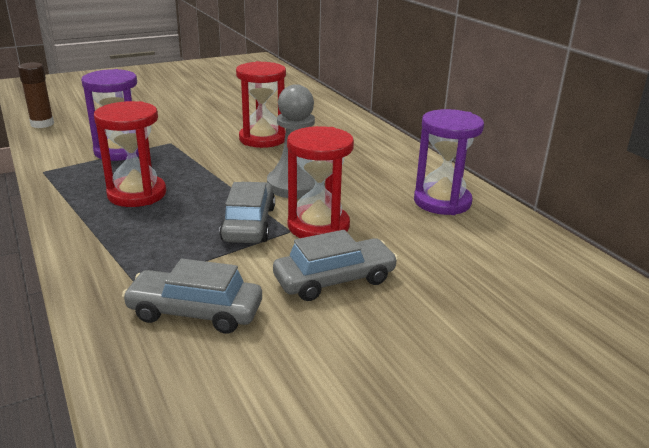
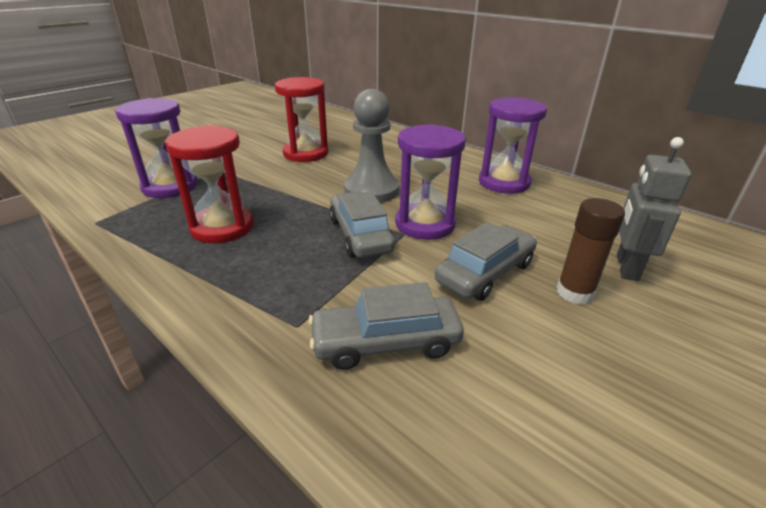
camera: 20 degrees left, 5 degrees up
(42, 124) = (59, 172): brown glue stick -> brown glue stick (574, 292)
(318, 226) = (425, 224): red hourglass -> purple hourglass
(487, 307) = (626, 267): none -> grey robot

